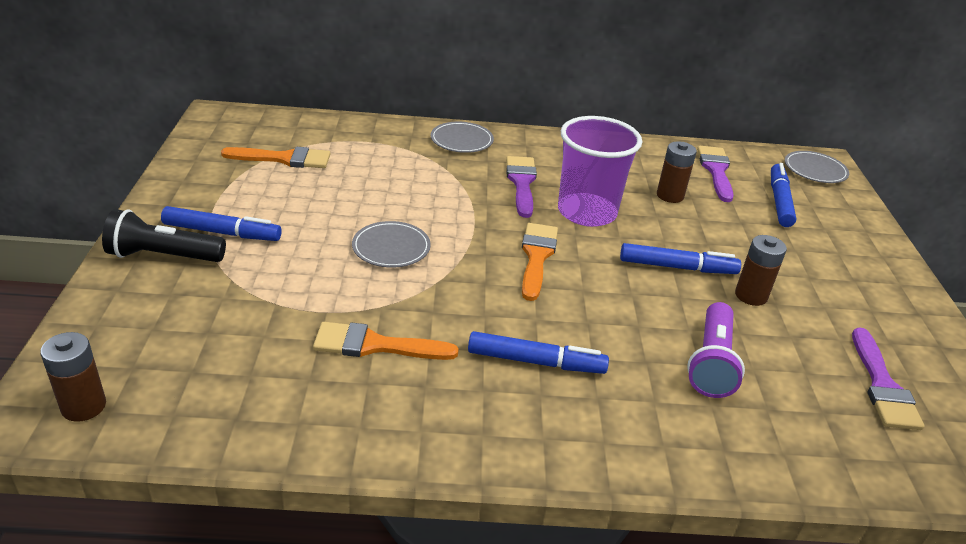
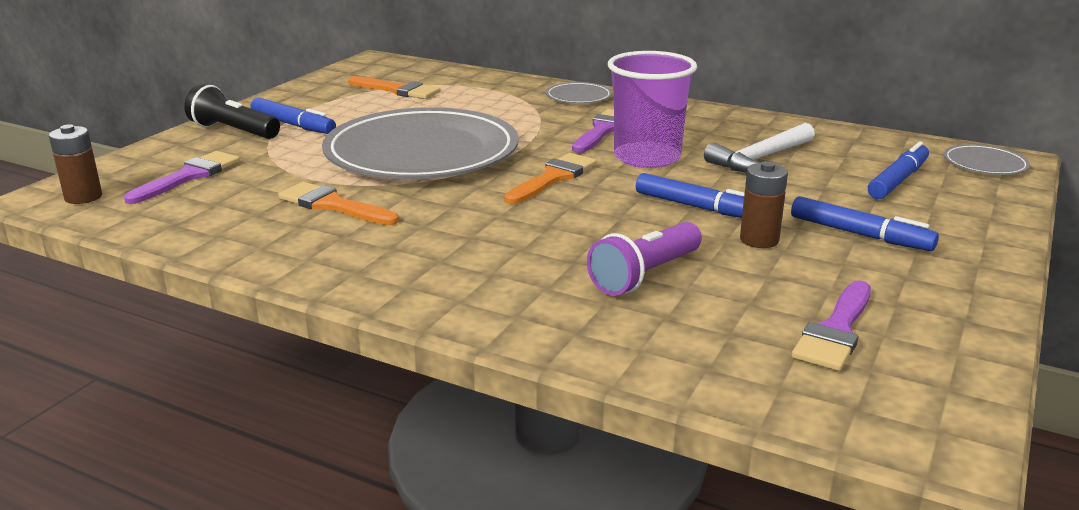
camera: 30 degrees right, 10 degrees down
(391, 247) = (422, 152): grey plate -> grey plate, size x2.49
(536, 361) = (462, 240): blue marker -> blue marker (860, 234)
(670, 196) = (760, 159): brown battery -> white hammer
(716, 171) = (845, 149): purple brush -> purple brush (189, 176)

